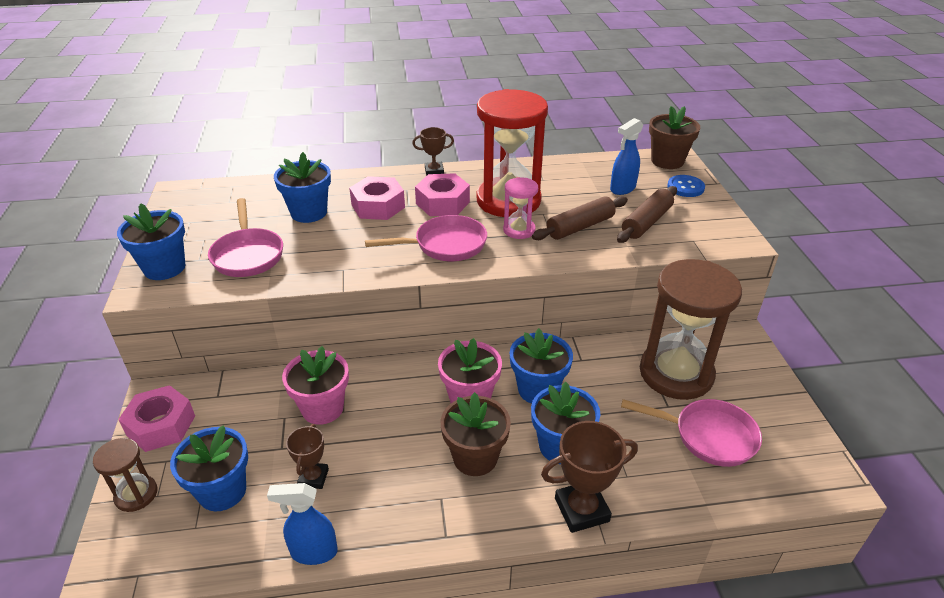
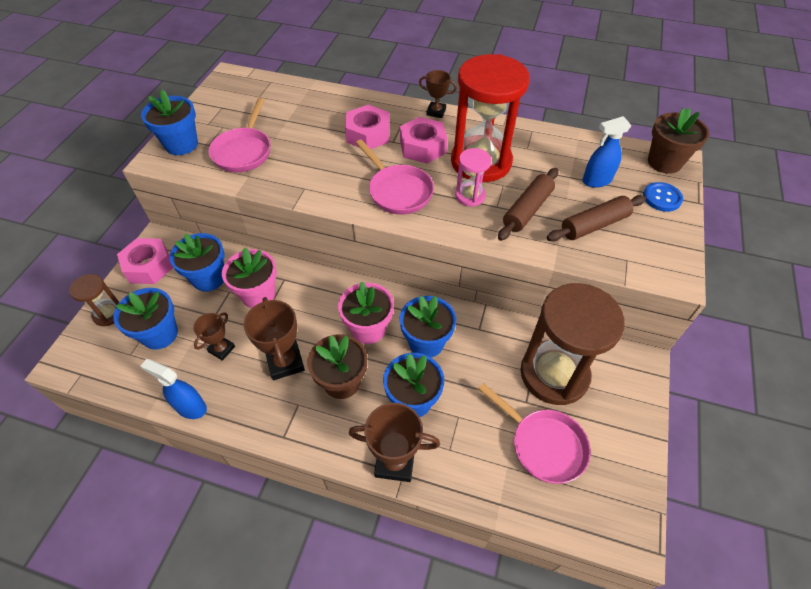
camera: 25 degrees right, 15 degrees up
(309, 212) = (311, 125): blue flower pot -> blue flower pot (209, 278)
(399, 462) = (285, 362): none -> brown trophy
(445, 245) = (397, 191): pink pan -> pink pan turned 45 degrees clockwise
(580, 227) = (527, 210): brown rolling pin -> brown rolling pin turned 45 degrees counterclockwise

